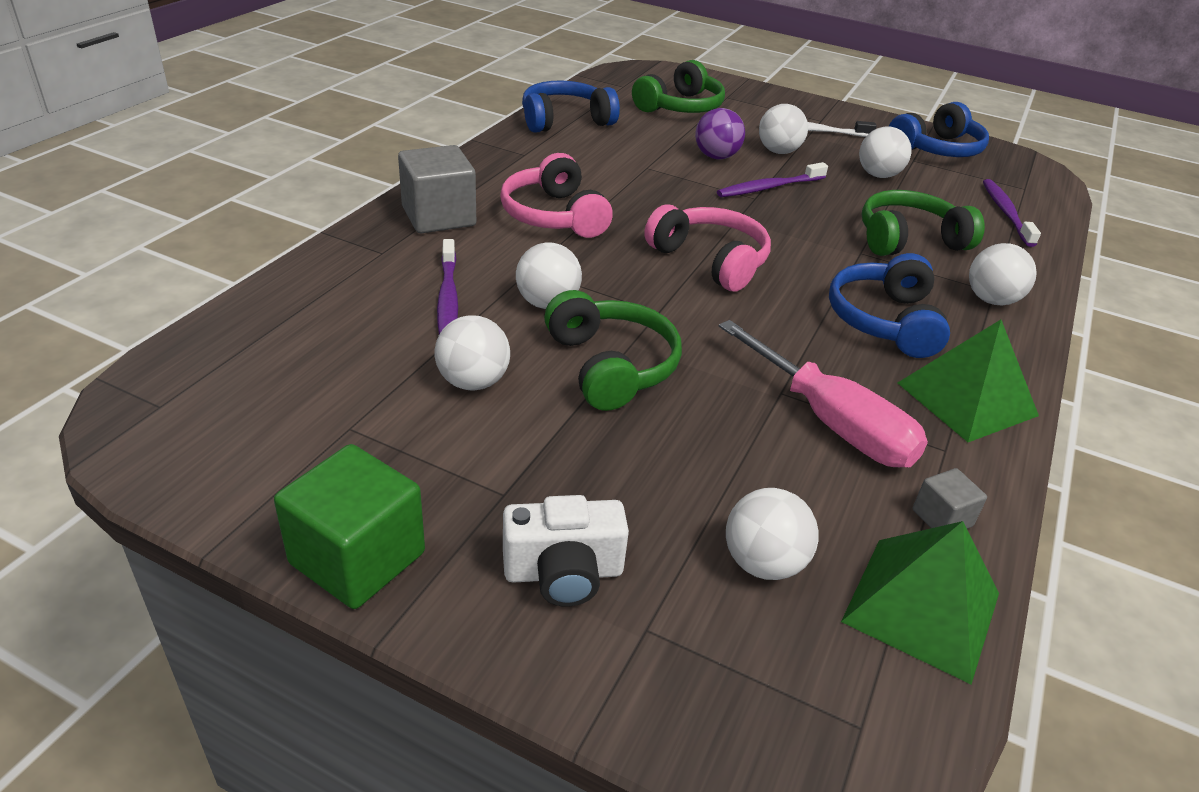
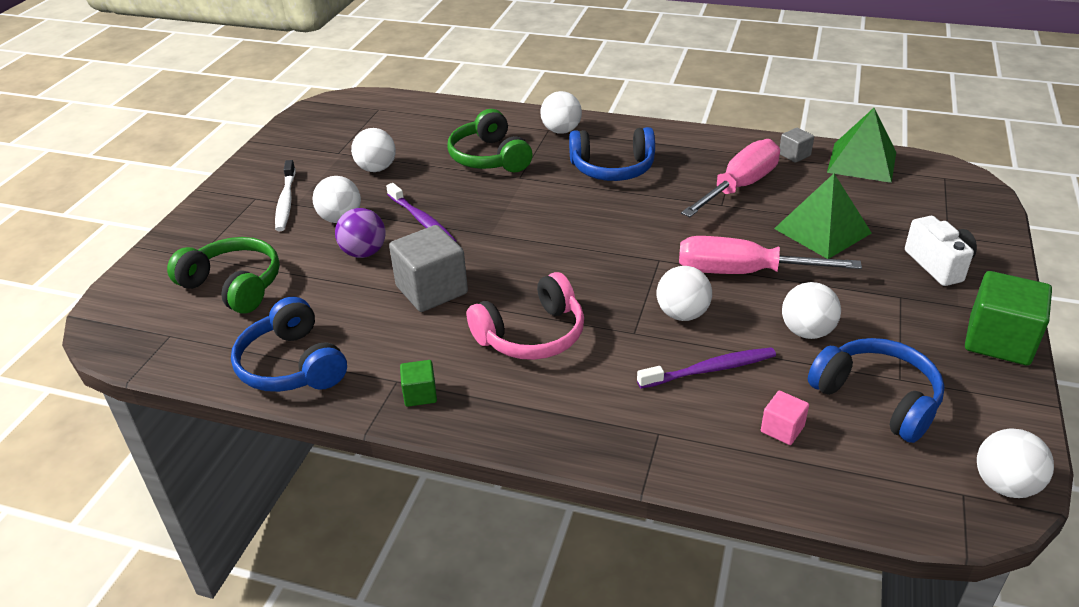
camera: 95 degrees left, 0 degrees up
(335, 319) = (782, 429): none -> pink cube
(439, 216) = (569, 411): grey cube -> grey cube (431, 290)
(501, 161) = (420, 394): none -> green cube
(611, 366) = (742, 272): green headphones -> pink screwdriver
(710, 260) = (569, 242): pink headphones -> none
(763, 563) = (873, 204): white ball -> white ball (1004, 485)
(937, 149) = (311, 141): blue headphones -> blue headphones (877, 398)
(966, 399) = (682, 144): green pyramid -> green pyramid (822, 230)
(1006, 213) = (426, 118): purple toothbrush -> none

